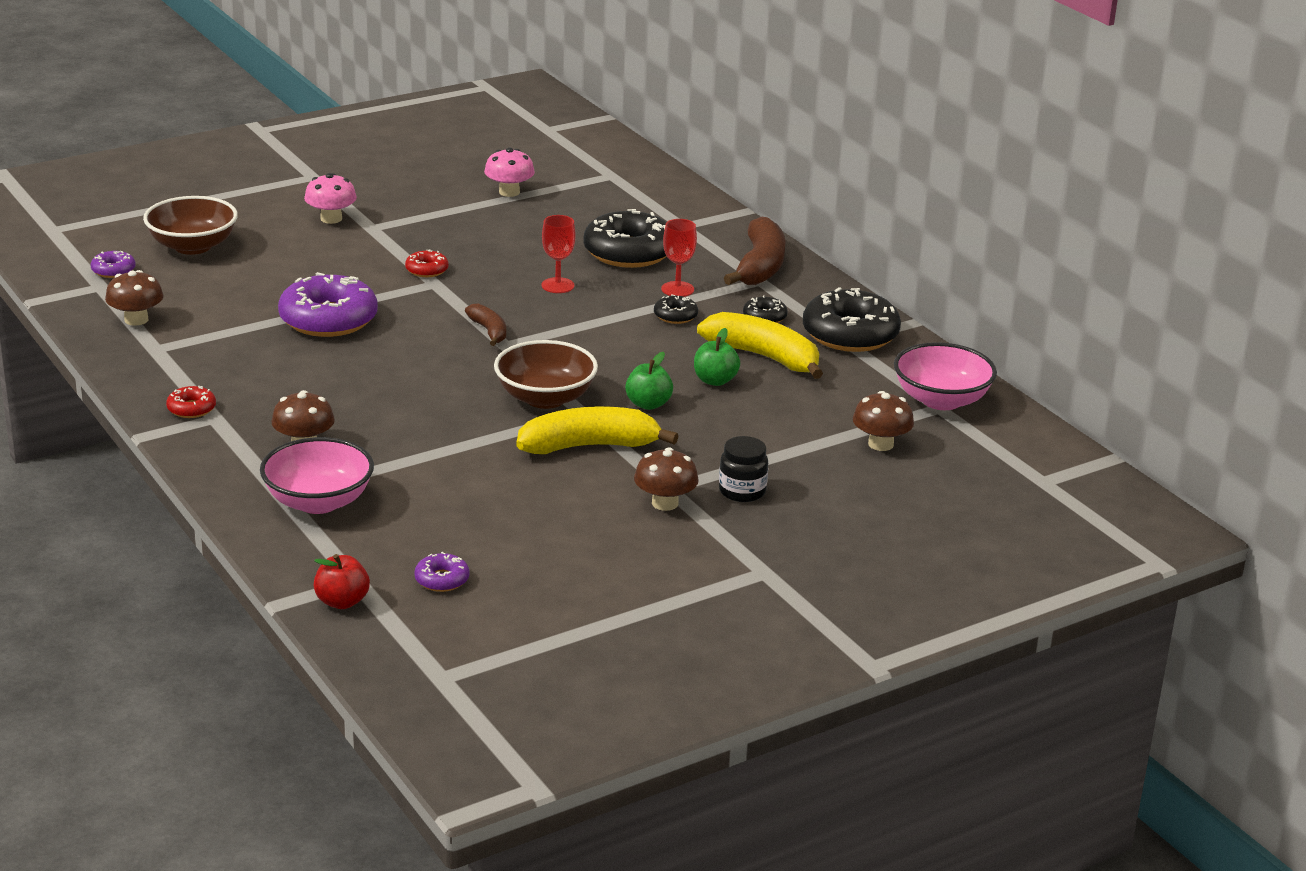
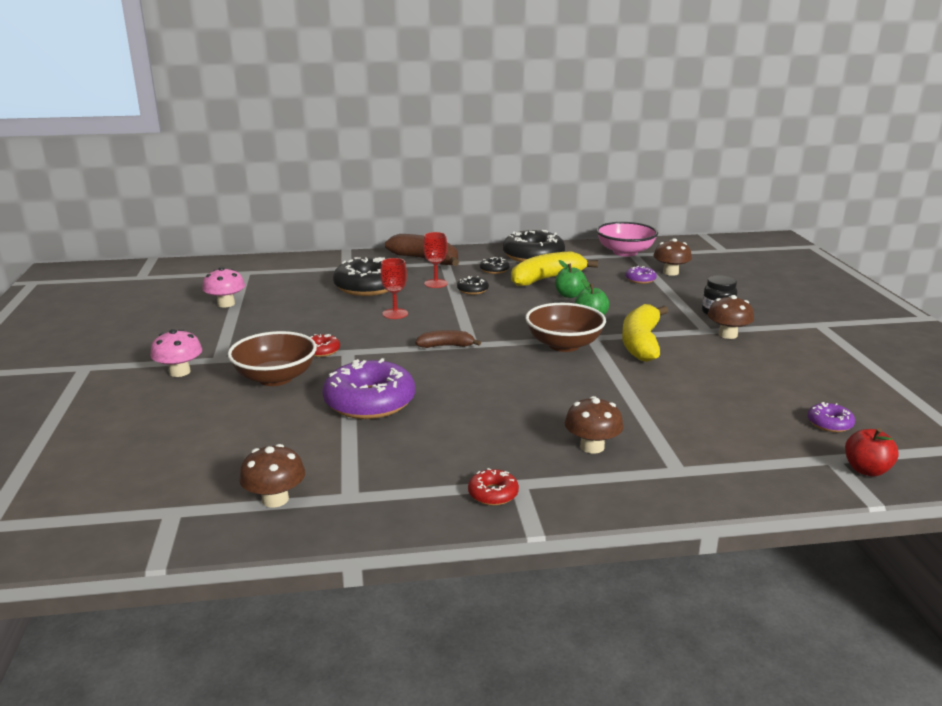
camera: 65 degrees left, 5 degrees down
(113, 270) = (144, 498): purple donut -> purple donut (640, 279)
(192, 246) = (147, 444): brown bowl -> brown bowl (275, 378)
(318, 502) = (696, 455): pink bowl -> none

